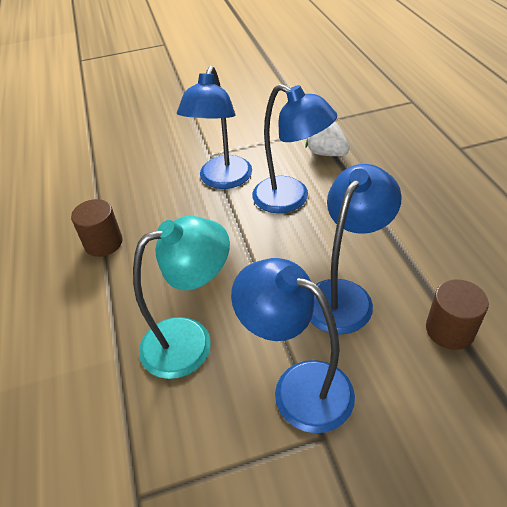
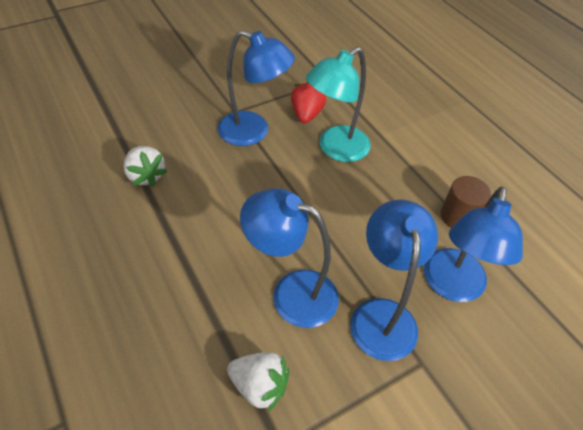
camera: 160 degrees right, 5 degrees up
(208, 412) = (306, 114): none -> red strawberry
(344, 295) = (226, 193): blue lamp -> blue lamp (452, 287)
(450, 330) = (146, 176): brown cylinder -> white strawberry

